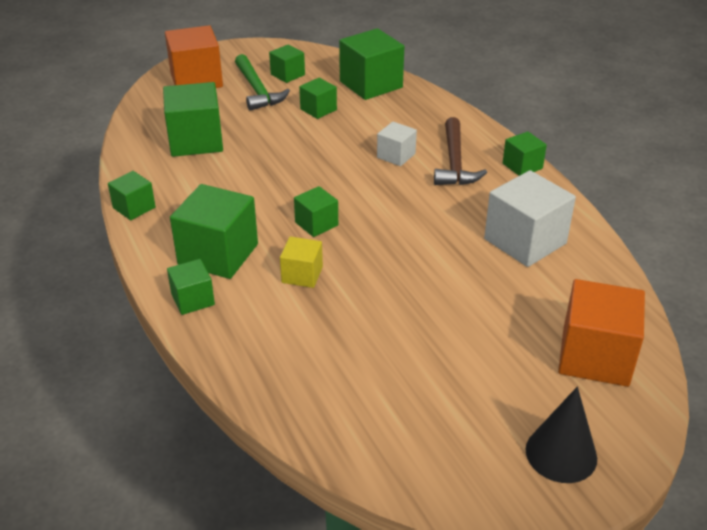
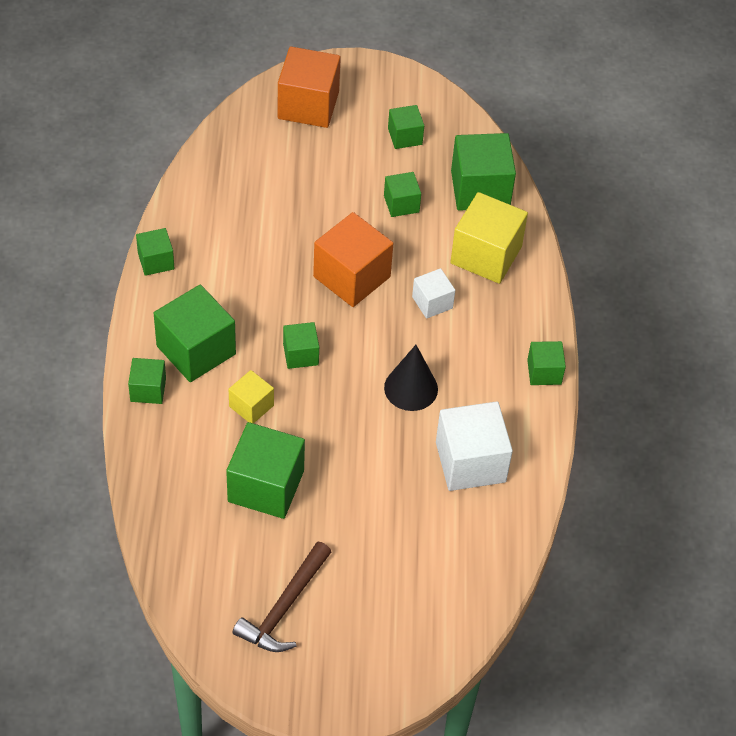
camera: 25 degrees right, 15 degrees up
(196, 141) = (257, 197): green cube -> green cube (266, 486)
(257, 90) = (359, 148): green hammer -> none
(410, 116) = (486, 255): none -> yellow cube
(454, 162) = (482, 337): brown hammer -> brown hammer (284, 607)
(561, 453) = (330, 669): black cone -> black cone (411, 388)
(595, 356) = (429, 604): orange cube -> orange cube (351, 277)

